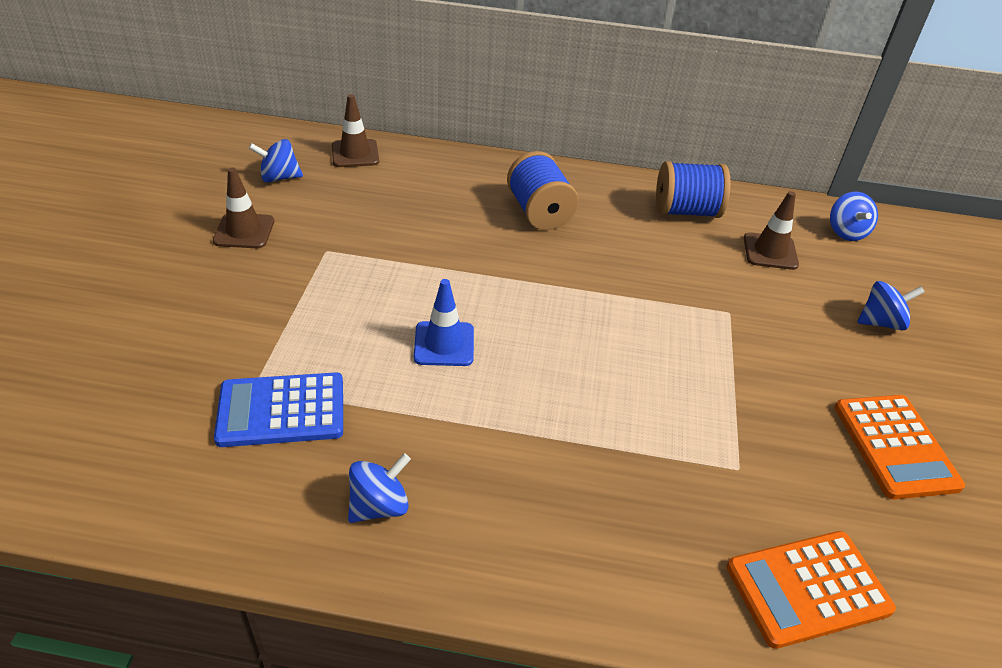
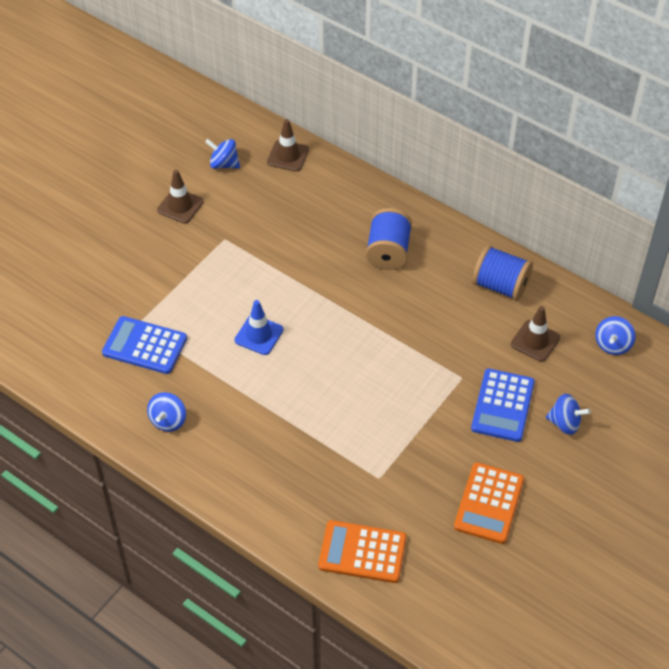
camera: 30 degrees right, 10 degrees up
(379, 506) = (168, 420): blue spinning top -> blue spinning top turned 120 degrees clockwise
(800, 327) = (502, 405): none -> blue calculator

